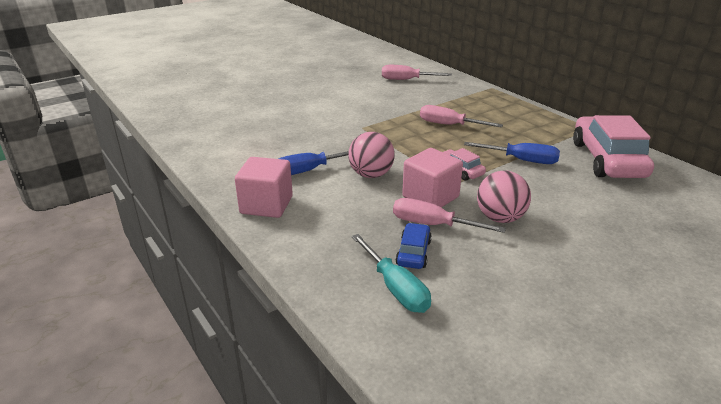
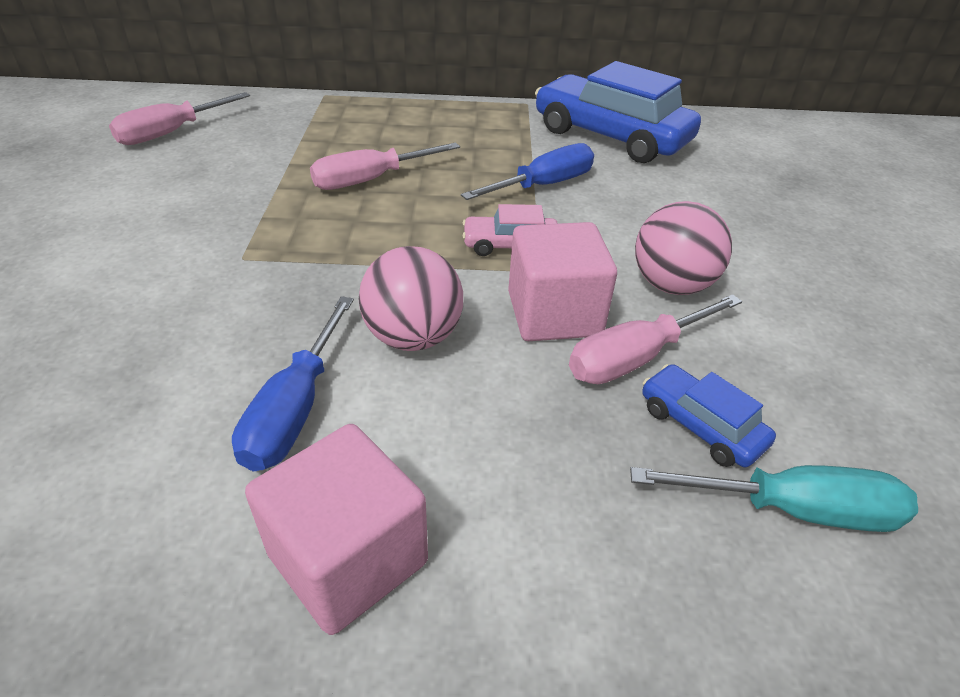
camera: 55 degrees left, 10 degrees up
(607, 160) = (611, 136): pink car -> blue car

